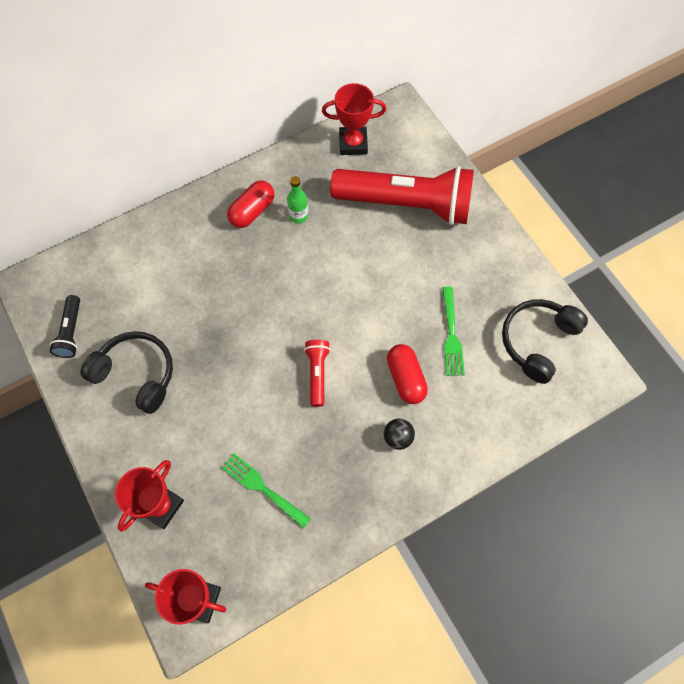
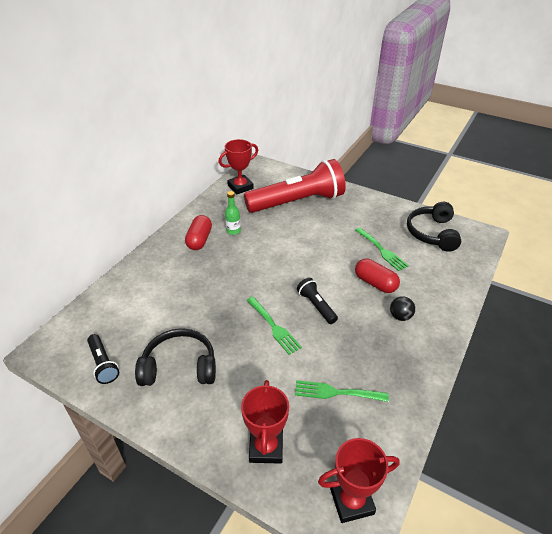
camera: 30 degrees left, 25 degrees down
(255, 376) = (273, 327): none -> green fork
(317, 373) = (316, 306): red flashlight -> black flashlight

